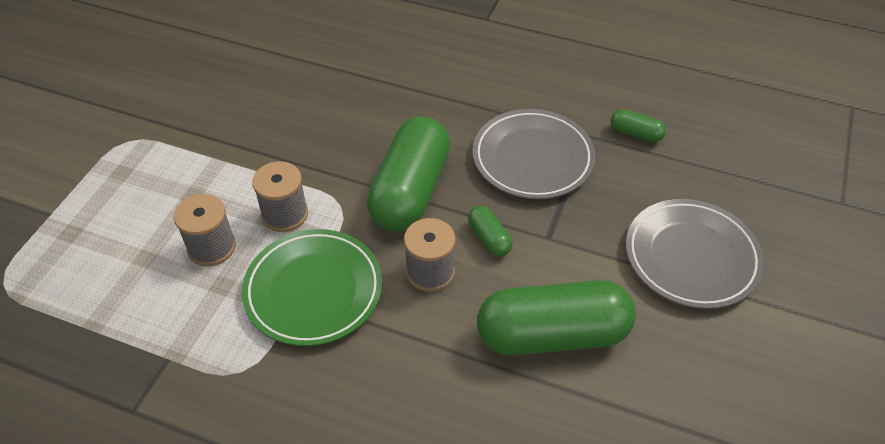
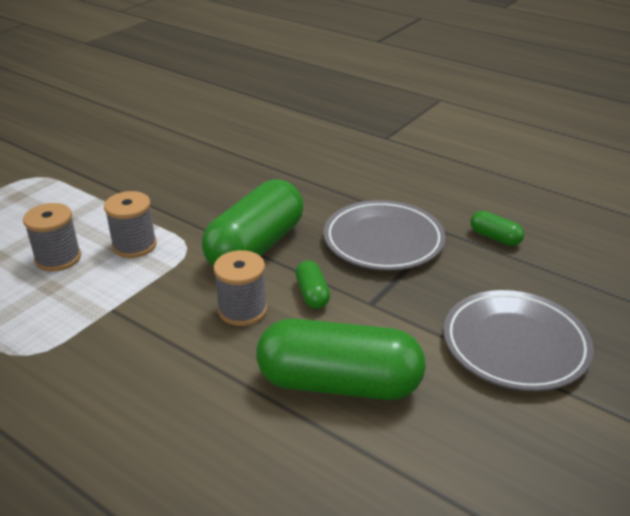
camera: 15 degrees right, 15 degrees down
(313, 290) = (127, 305): green plate -> none

